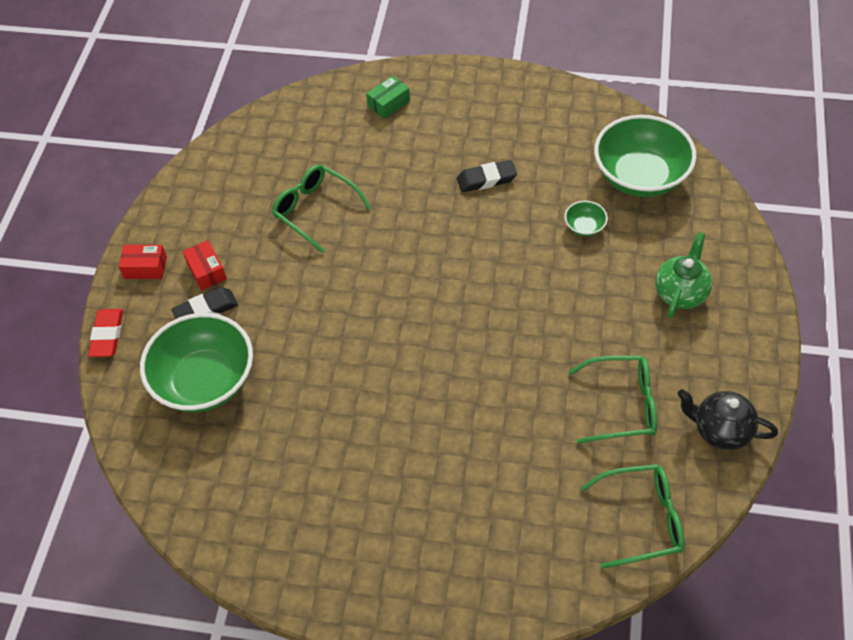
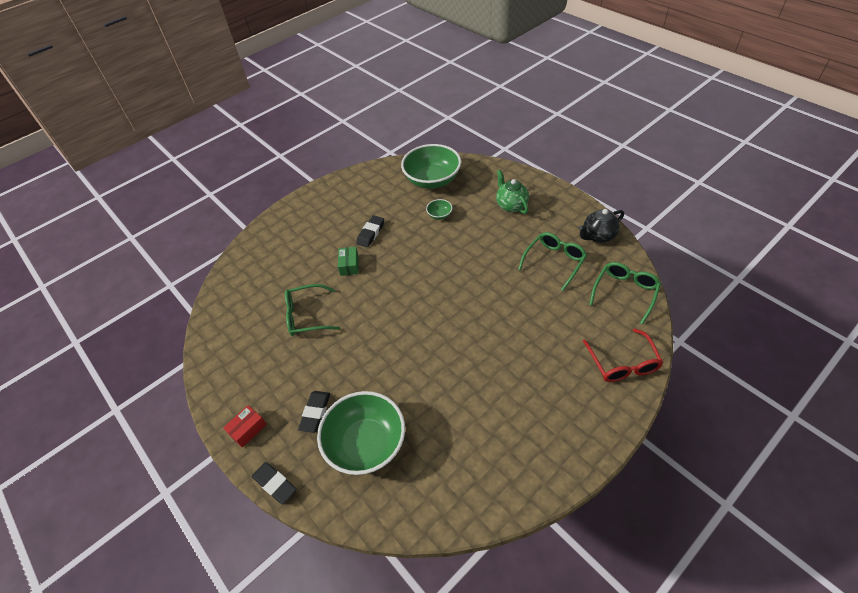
camera: 50 degrees left, 5 degrees down
(107, 335) = (275, 484): red eraser -> black eraser
(207, 271) = (288, 395): red box -> none
(388, 103) = (276, 243): green box -> green box (349, 265)
(517, 578) = (623, 363): none -> red glasses

